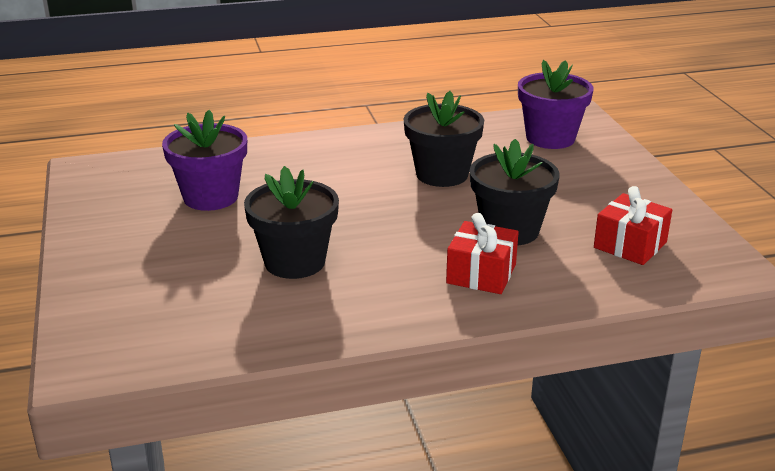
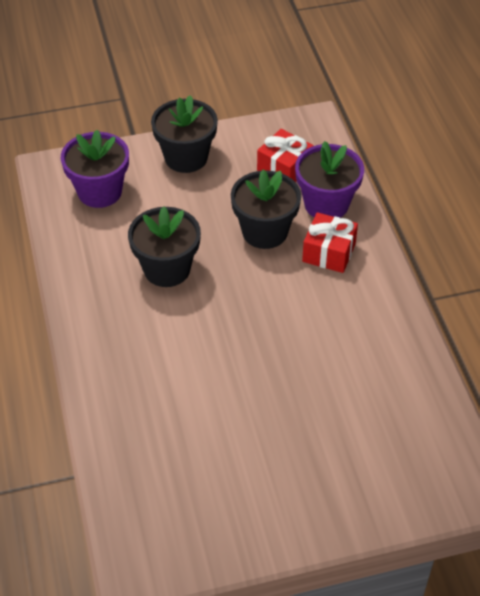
camera: 90 degrees left, 20 degrees up
(210, 197) = (205, 441): purple flower pot -> purple flower pot (326, 204)
(295, 262) = (318, 367): black flower pot -> black flower pot (186, 157)

